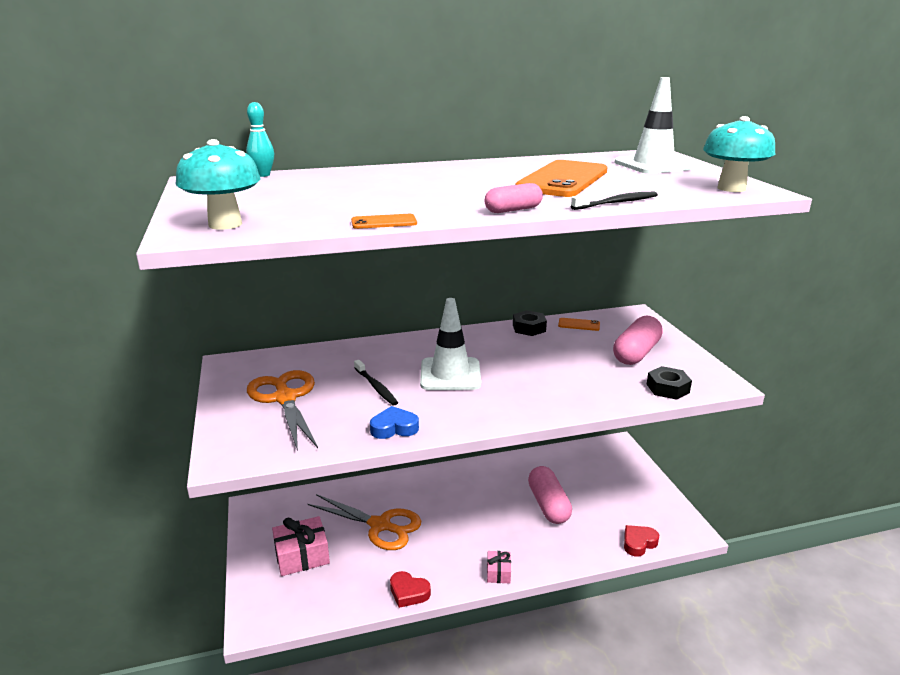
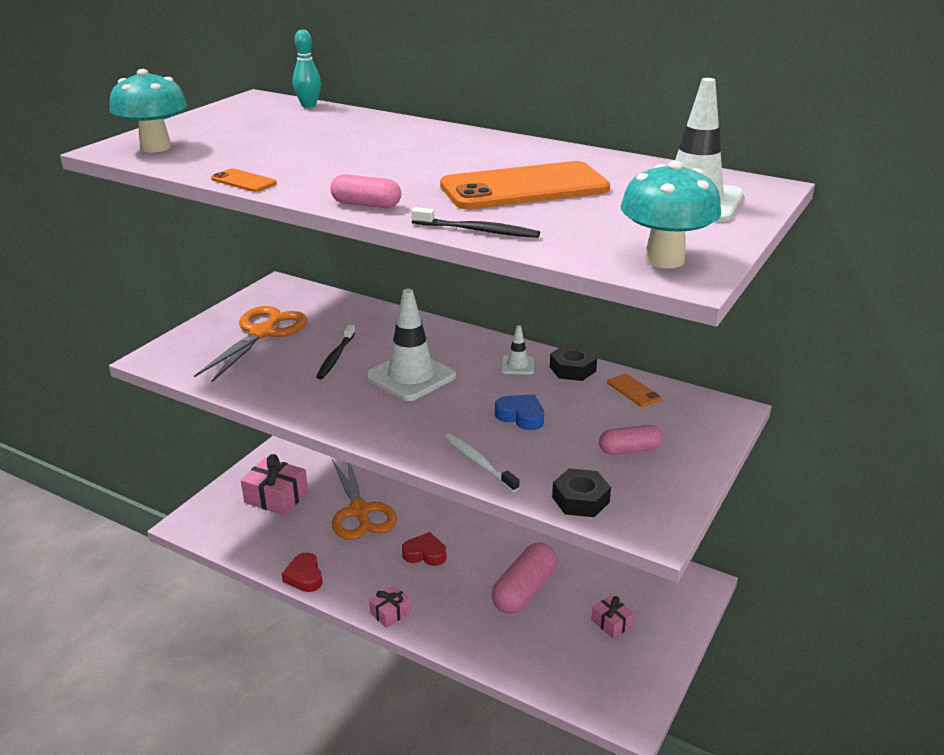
camera: 45 degrees right, 5 degrees up
(394, 428) = (285, 397): blue heart -> blue heart (521, 416)
(497, 339) = (517, 365): none -> white traffic cone
(586, 399) = (478, 462): none -> white toothbrush
(613, 491) = (611, 623): none -> pink gift
(636, 353) = (629, 450): pink capsule -> pink capsule, size x0.59
(638, 543) = (554, 684): red heart -> red heart (425, 554)

